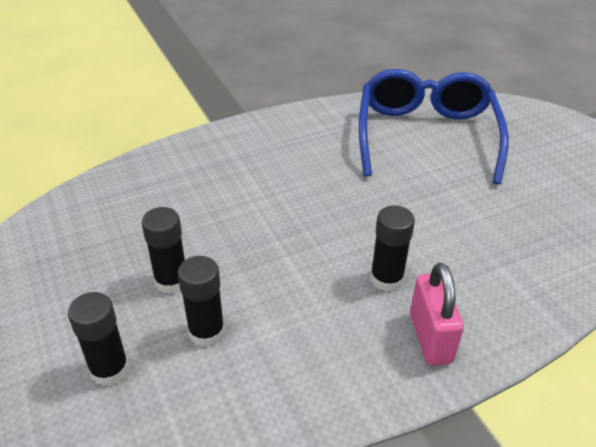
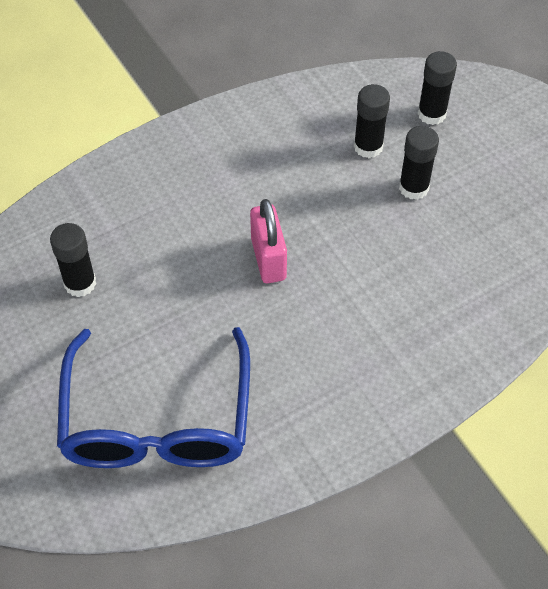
camera: 175 degrees right, 15 degrees up
(386, 279) = (219, 206): black glue stick -> black glue stick (80, 283)
(430, 338) = (186, 156): pink padlock -> pink padlock (268, 259)

